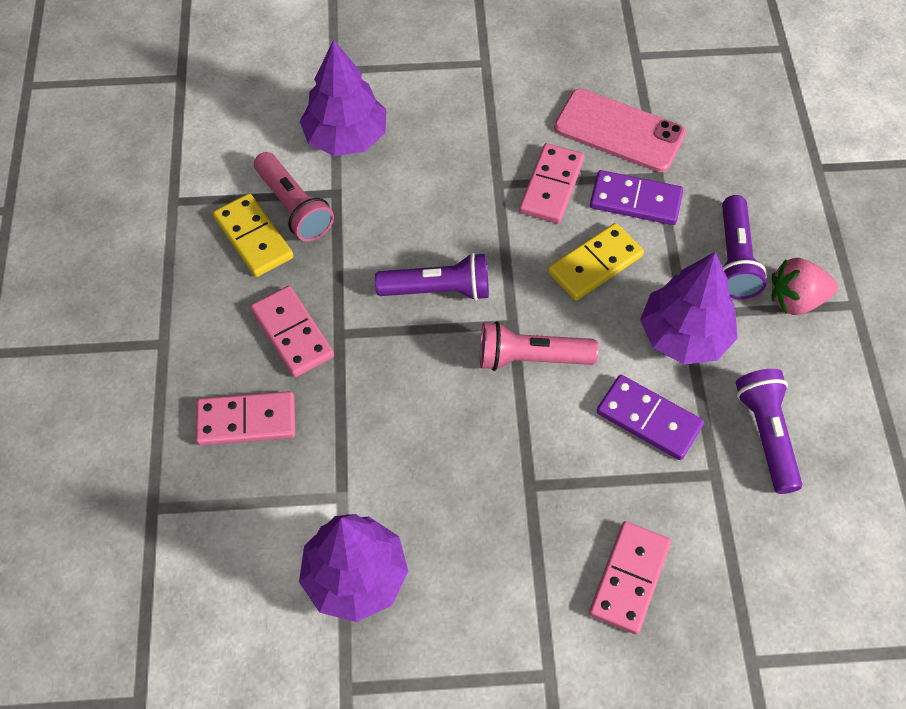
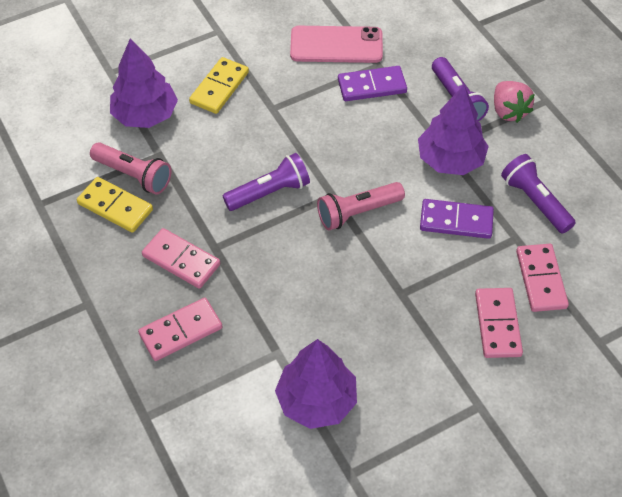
camera: 25 degrees left, 5 degrees down
(551, 186) = (310, 96): pink domino -> pink domino (541, 279)
(595, 264) = (367, 136): yellow domino -> yellow domino (219, 88)
(796, 300) = (508, 111): pink strawberry -> pink strawberry turned 75 degrees counterclockwise

